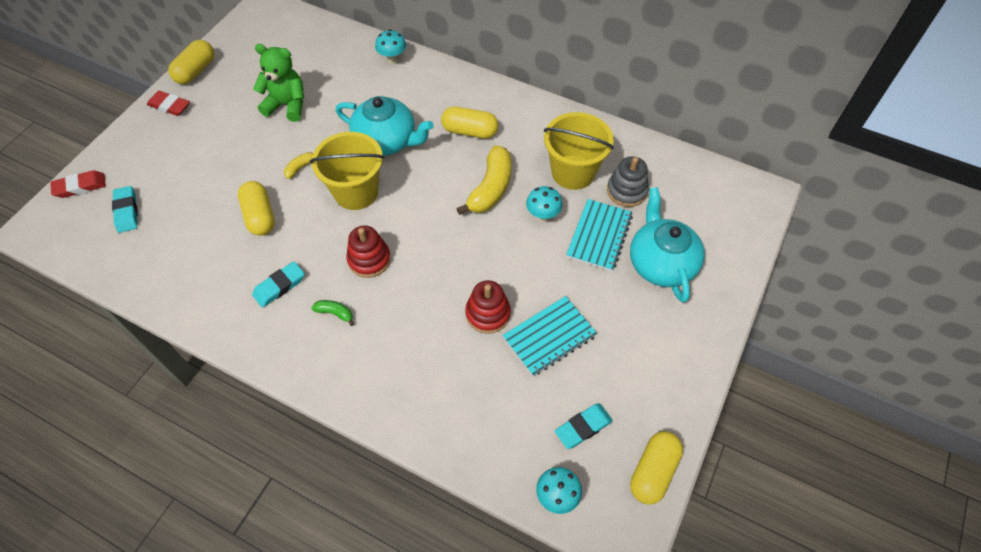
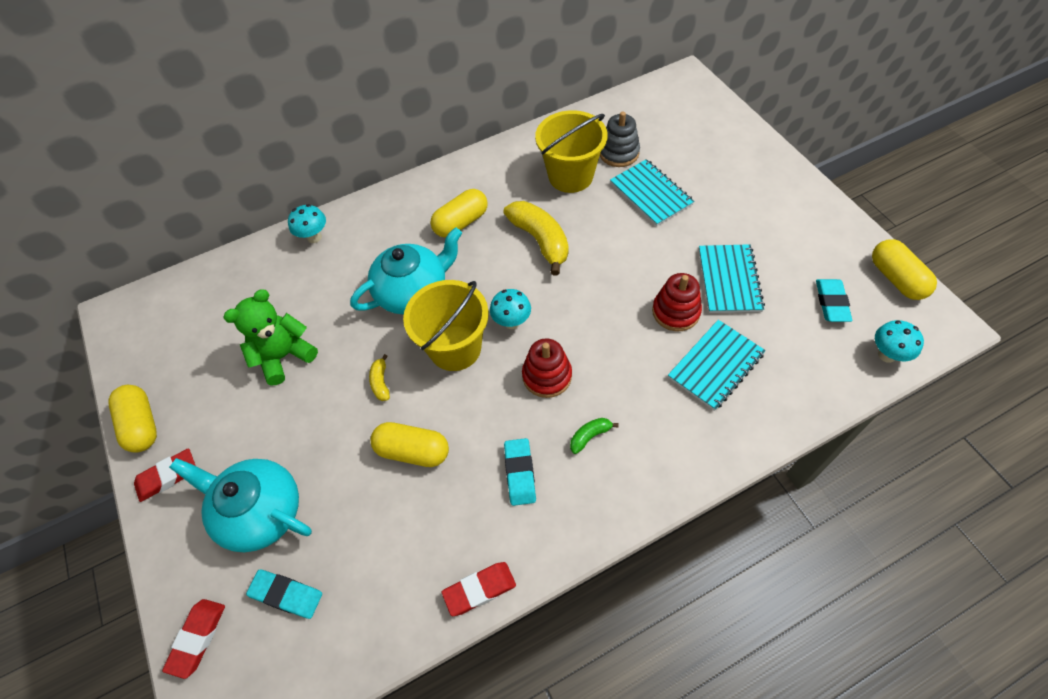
camera: 50 degrees left, 0 degrees up
(182, 310) = (479, 589): none -> red eraser
(454, 367) = (715, 365): none -> turquoise notebook
(542, 216) = (600, 220): turquoise mushroom -> turquoise mushroom (512, 322)
(661, 263) = (706, 170): turquoise teapot -> turquoise teapot (260, 512)

